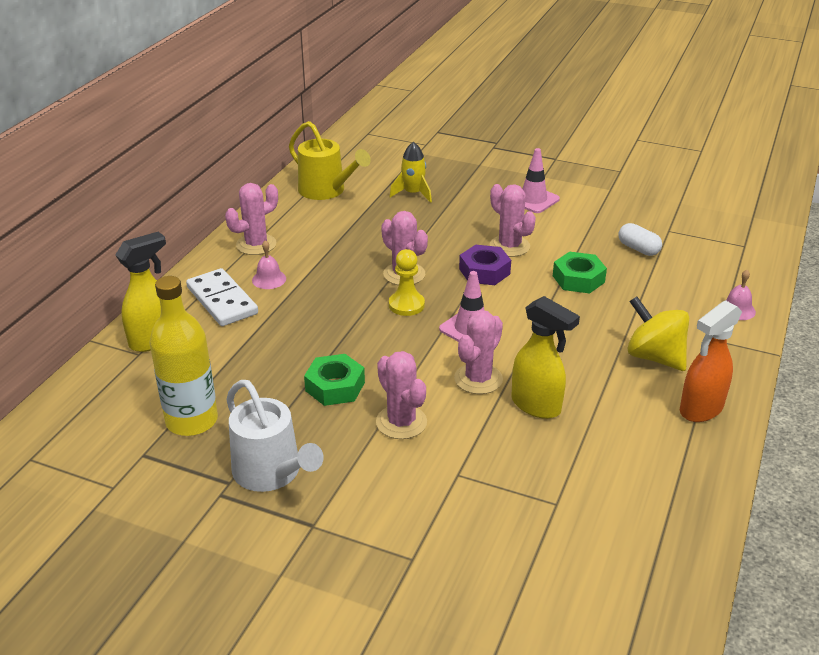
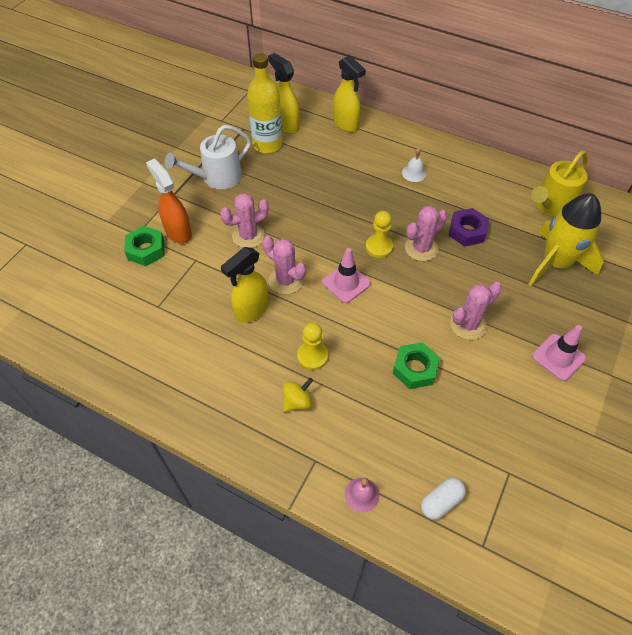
camera: 95 degrees right, 20 degrees up
(143, 403) = (286, 125): none -> yellow spray bottle
(222, 300) = (388, 151): white domino -> none
(256, 244) = (460, 165): pink cactus -> none
(269, 279) = (414, 173): pink bell -> white bell
(335, 386) = (289, 205): green nut -> green nut (146, 250)
(413, 193) = (555, 263): yellow rocket -> yellow rocket, size x1.85
(484, 271) = (426, 301): purple nut -> purple nut (467, 231)
(589, 349) = (312, 356): none -> yellow pawn
(638, 249) = (469, 432): white capsule -> white capsule (441, 502)
(654, 357) = (297, 402): yellow spinning top -> yellow spinning top, size x0.61
(700, 409) = (228, 418): orange spray bottle -> orange spray bottle (178, 232)

